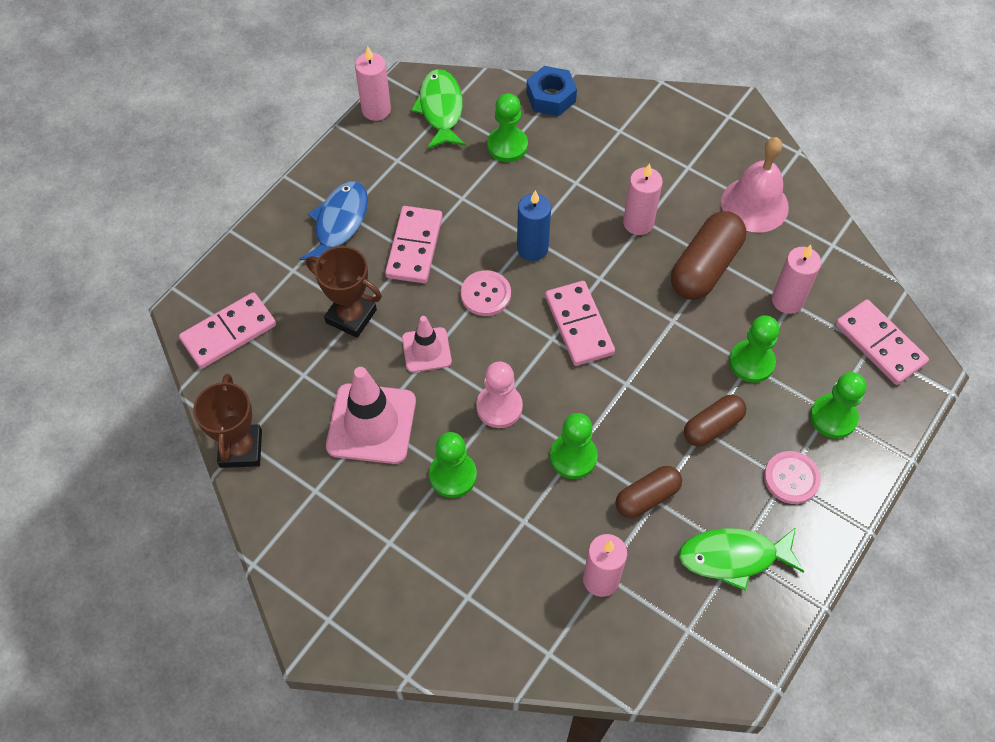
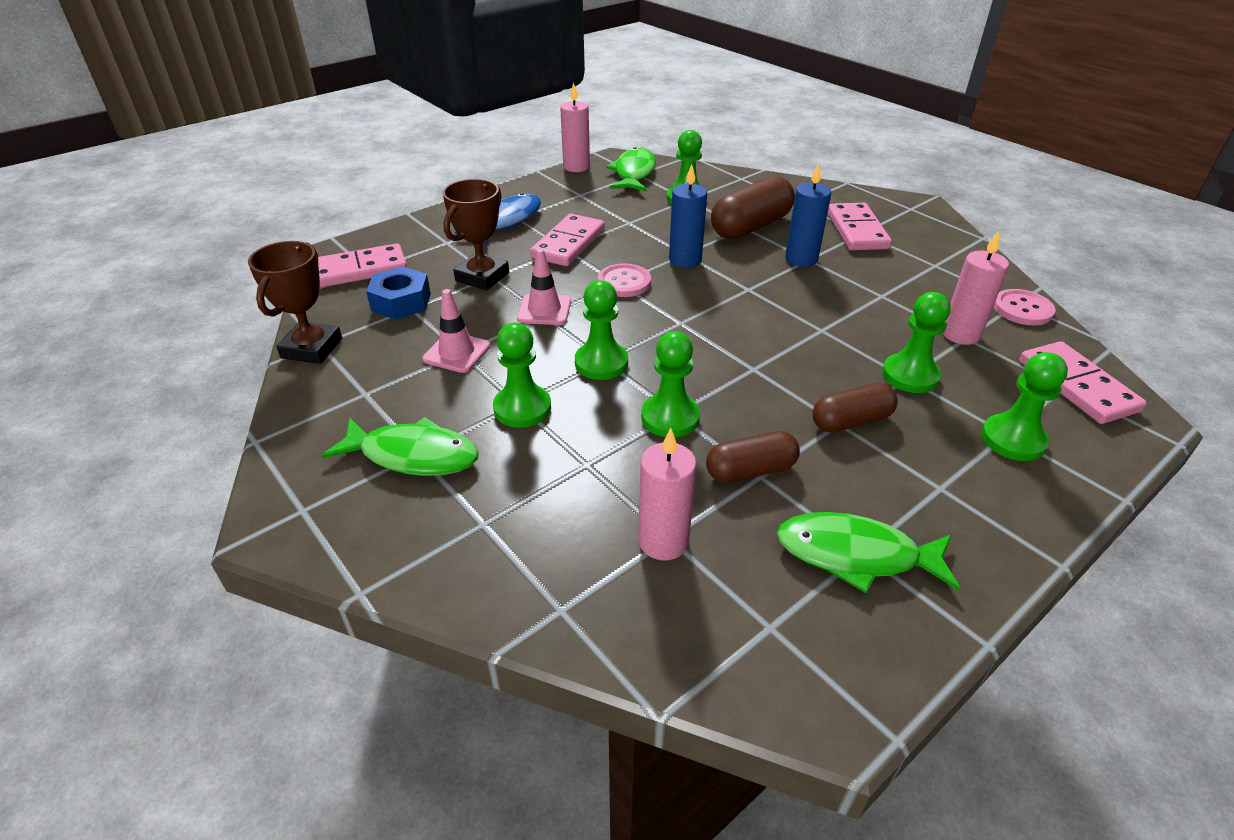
camera: 15 degrees right, 20 degrees down
(351, 316) = (482, 277): brown trophy -> brown trophy turned 75 degrees clockwise
(371, 424) = (457, 353): pink traffic cone -> pink traffic cone, size x0.58
(387, 547) = (413, 455): none -> green fish
(499, 407) = (601, 363): pink pawn -> green pawn
(551, 97) = (738, 178): blue nut -> blue nut (401, 302)
(579, 325) = (715, 317): pink domino -> pink domino (857, 230)
(638, 223) = (801, 259): pink candle -> blue candle
(705, 267) = (867, 297): brown capsule -> brown capsule (751, 227)
(754, 204) = (930, 264): pink bell -> none
(791, 478) = (950, 488): pink button -> pink button (1022, 309)

